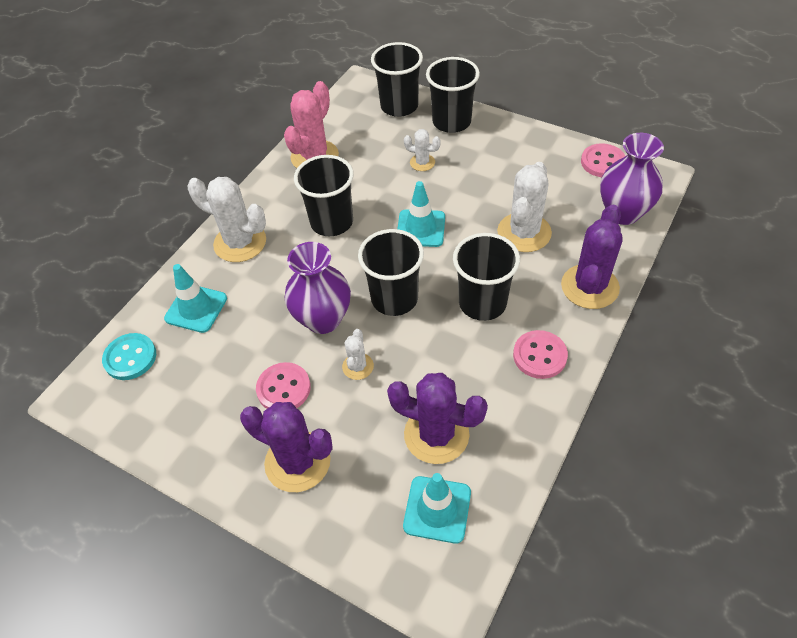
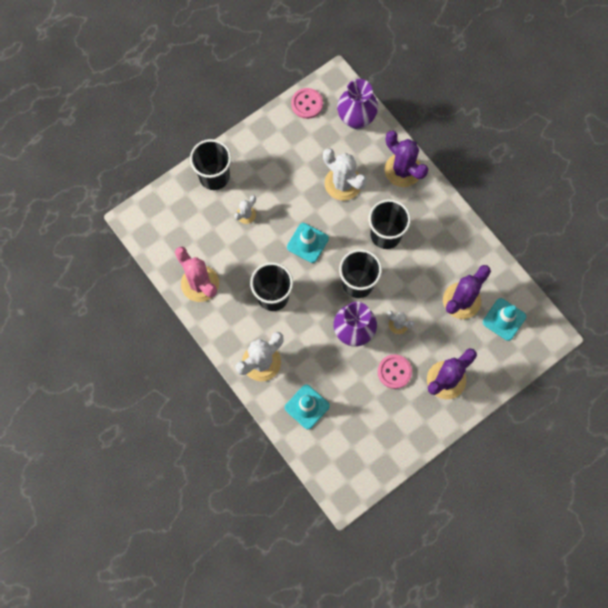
camera: 70 degrees left, 20 degrees up
(130, 358) = (328, 458): turquoise button -> none
(399, 106) = (176, 204): black cup -> none
(539, 355) = (437, 223): pink button -> none

